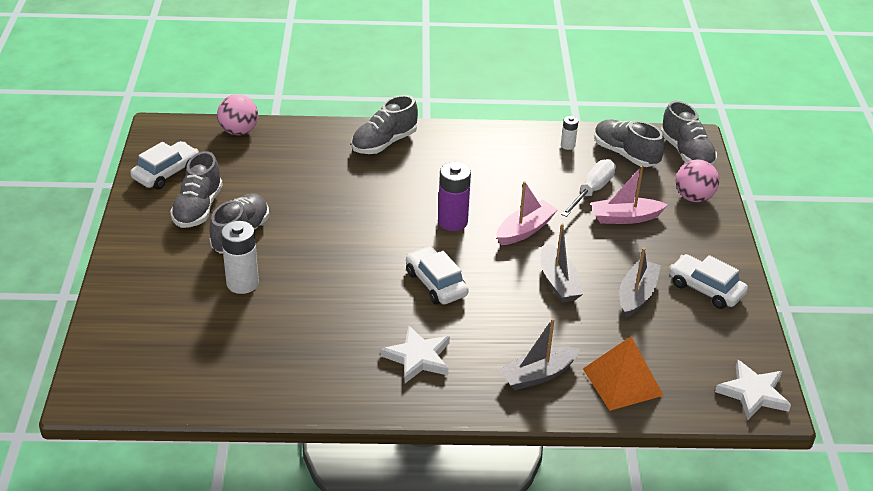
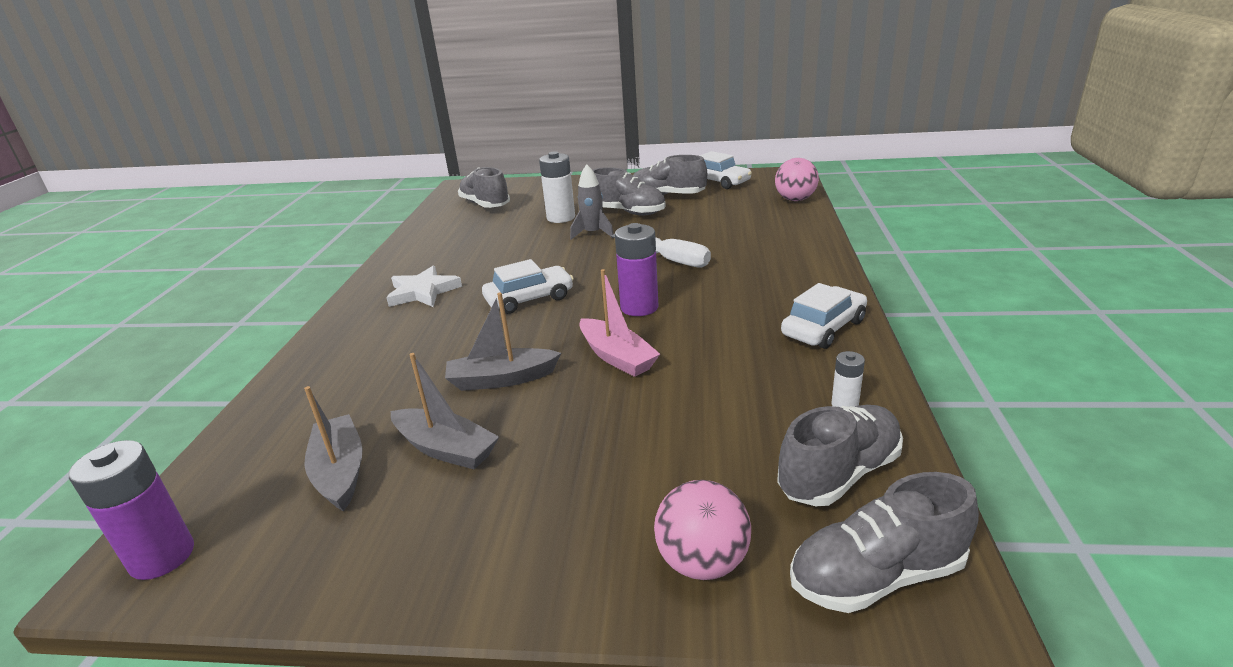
camera: 100 degrees right, 10 degrees down
(295, 256) = (593, 233): none -> grey rocket
(384, 143) = (799, 264): grey shoe -> grey shoe (485, 205)
(537, 375) = (350, 358): grey boat -> grey boat (340, 472)
(592, 191) = (714, 423): white screwdriver -> white screwdriver (671, 260)
(622, 382) = (292, 420): orange pyramid -> none
(625, 218) = (638, 454): pink boat -> none
(705, 289) = (425, 535): white car -> white car (823, 328)
(753, 393) = (162, 556): white star -> purple battery

